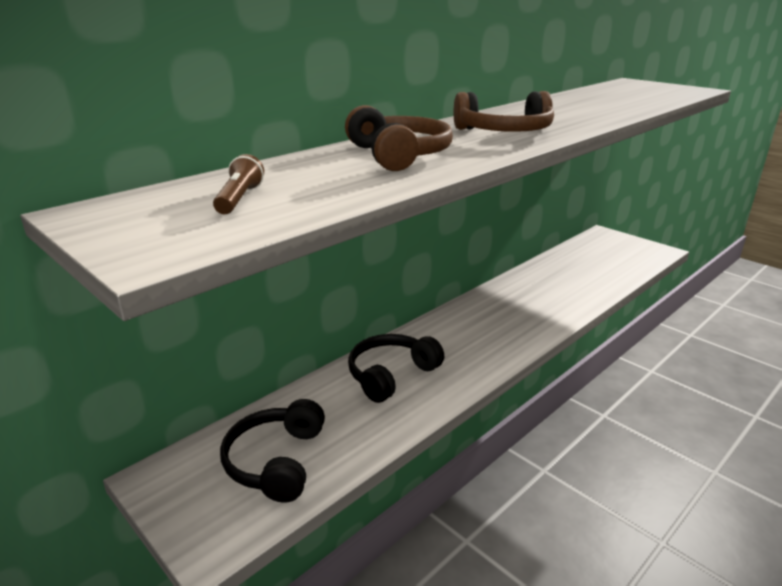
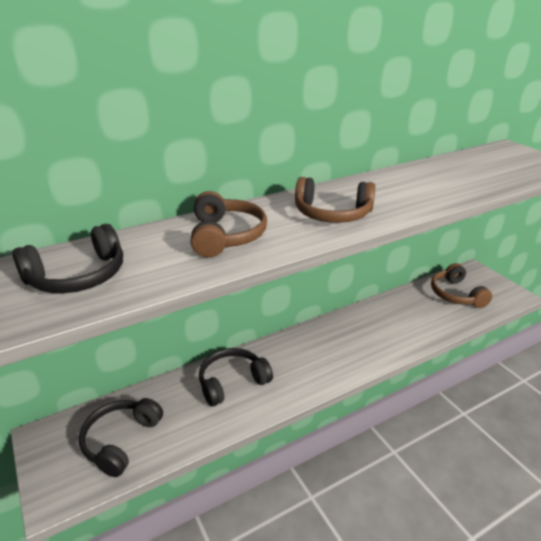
camera: 15 degrees right, 5 degrees up
(239, 199) = (78, 276): brown flashlight -> black headphones
(598, 257) = (456, 294): none -> brown headphones

